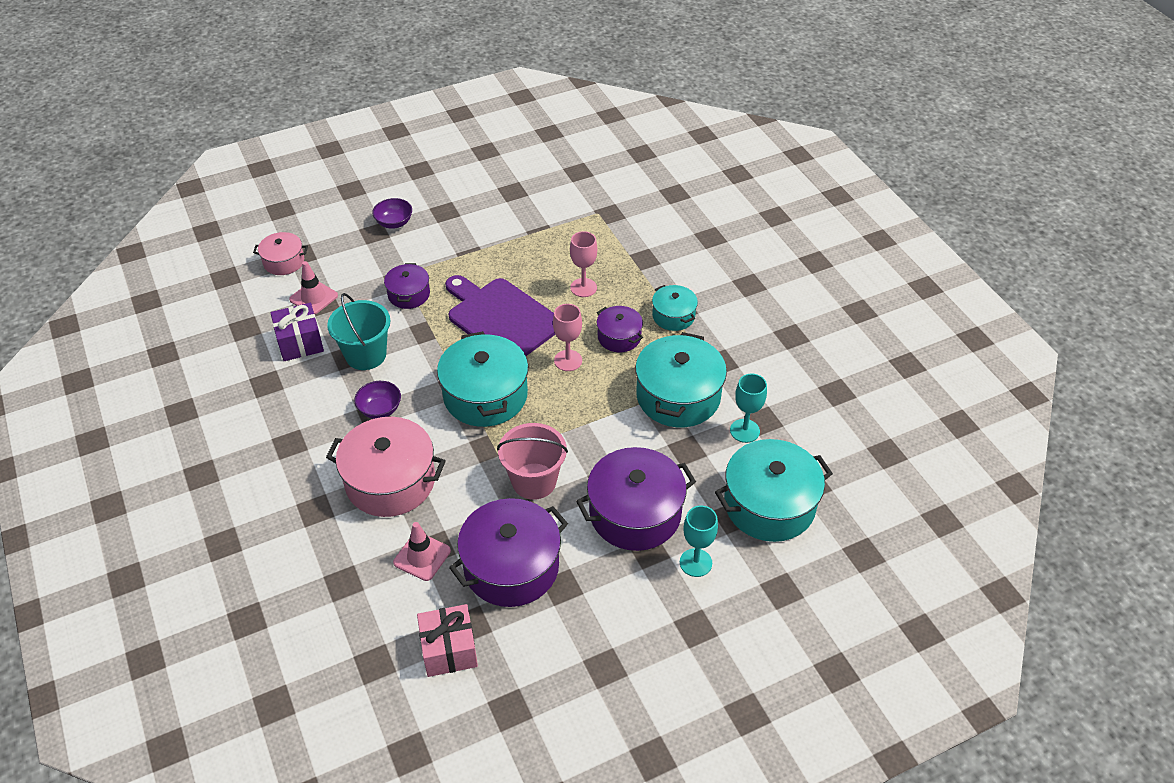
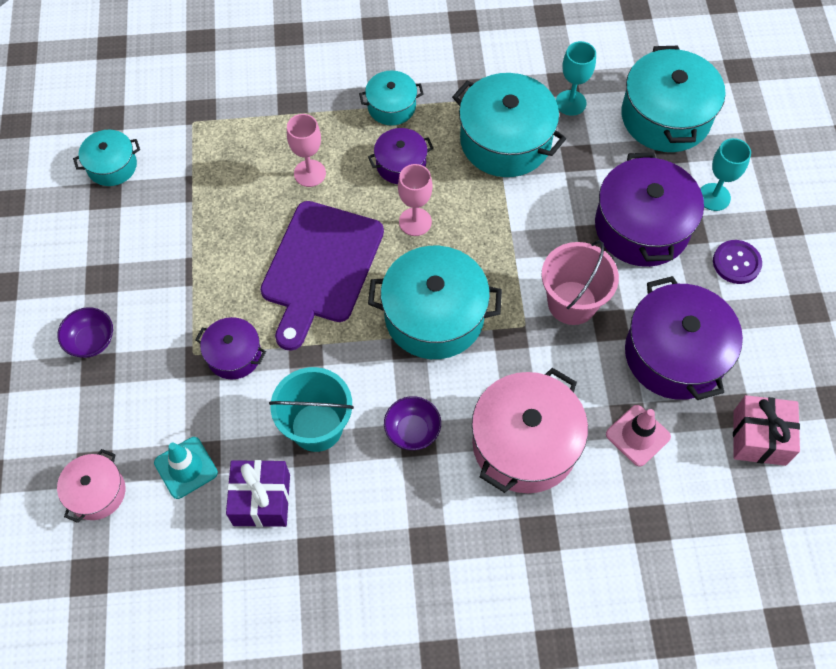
camera: 70 degrees left, 15 degrees up
(313, 297) = (186, 467): pink traffic cone -> turquoise traffic cone
(501, 318) = (320, 267): purple cutting board -> purple cutting board turned 45 degrees counterclockwise
(538, 186) = (112, 166): none -> turquoise pot
(629, 596) = (736, 263): none -> purple button

